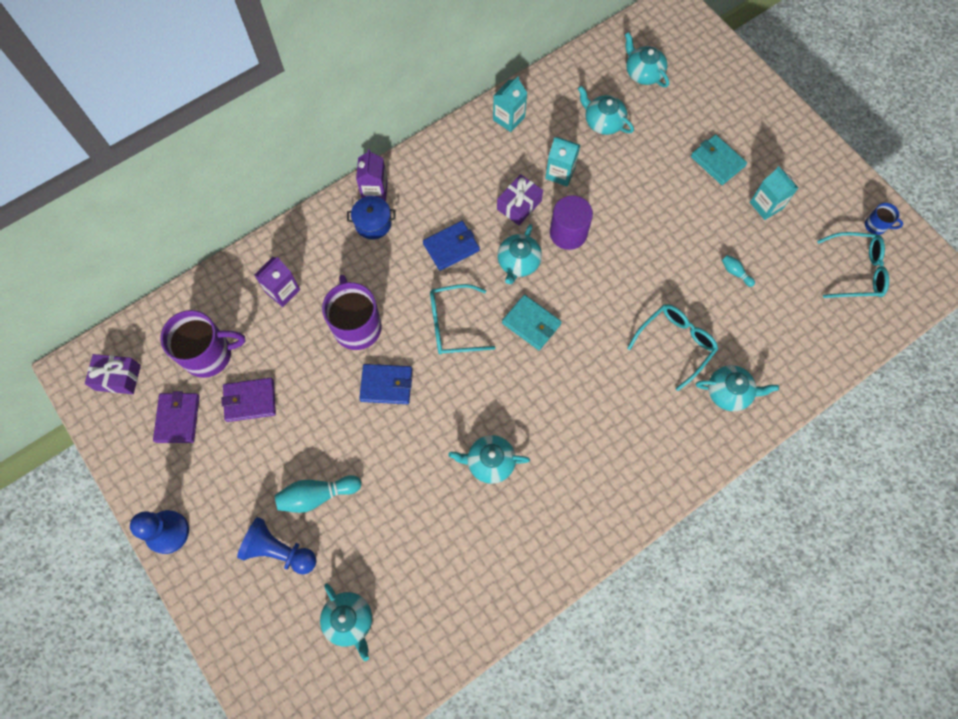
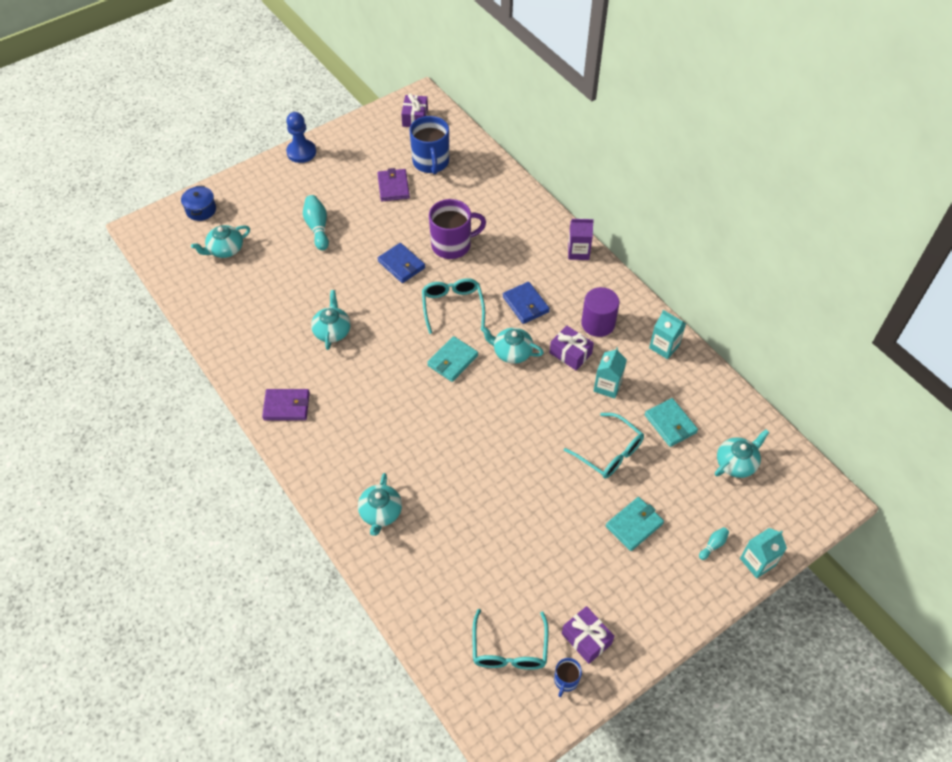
camera: 90 degrees right, 15 degrees down
(178, 418) = (382, 150): purple wallet -> purple wallet (286, 406)
(209, 354) = (431, 162): purple mug -> blue mug
(279, 550) = (280, 209): blue pawn -> none
(282, 291) = (483, 199): purple carton -> none
(373, 223) = (546, 252): blue pot -> blue pot (201, 210)
(386, 385) = (401, 265): blue wallet -> blue wallet turned 45 degrees counterclockwise
(568, 233) = (543, 390): purple cylinder -> purple cylinder (598, 323)
(603, 122) = (670, 424): turquoise teapot -> turquoise wallet
(675, 344) = (430, 471): turquoise glasses -> turquoise glasses (609, 452)
(735, 273) = (505, 530): turquoise bowling pin -> turquoise bowling pin (713, 545)
(766, 205) = (584, 567): turquoise carton -> turquoise carton (757, 562)
(835, 207) = (586, 638): none -> purple gift

